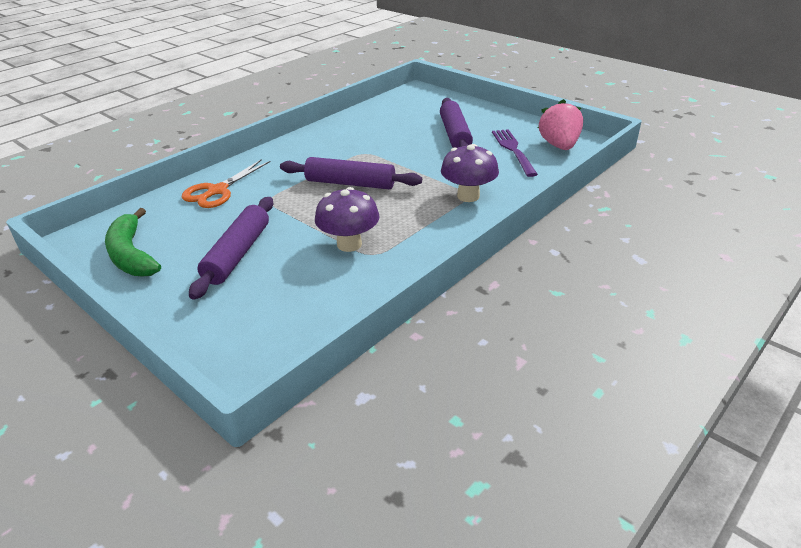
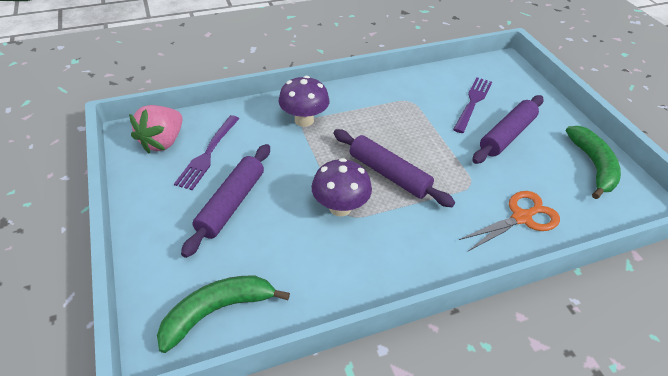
camera: 155 degrees left, 10 degrees up
(290, 280) = (473, 102): none -> purple fork
(349, 244) = (422, 113): purple mushroom -> purple mushroom (340, 207)
(405, 103) = (217, 311): none -> green banana

